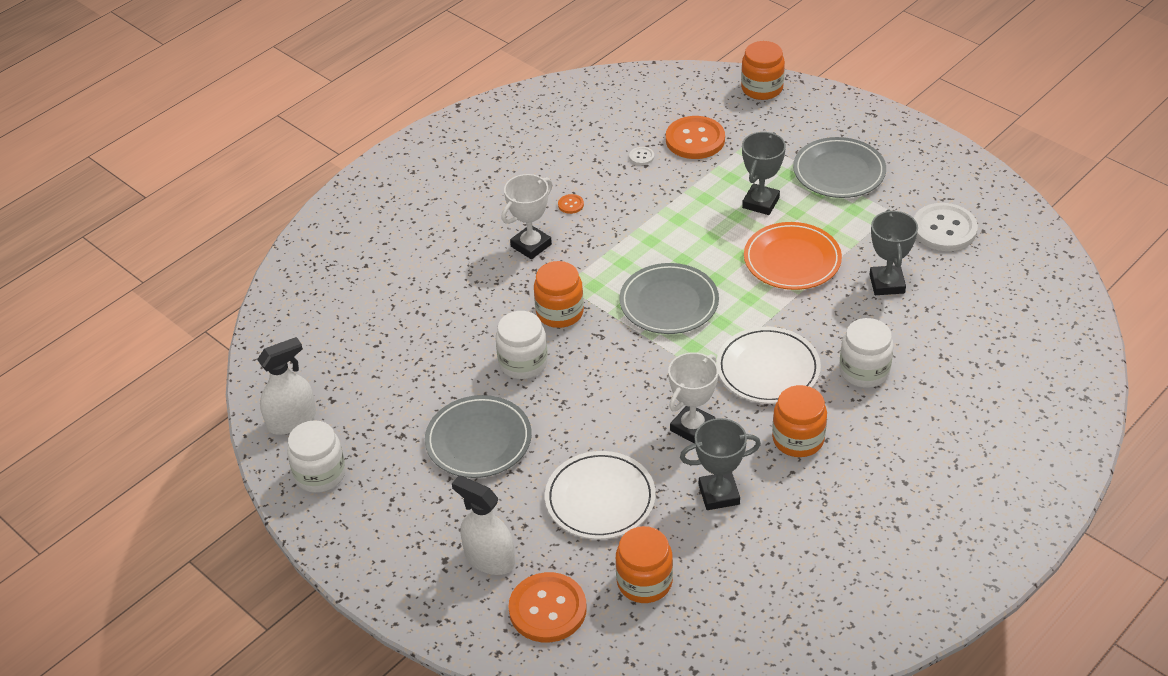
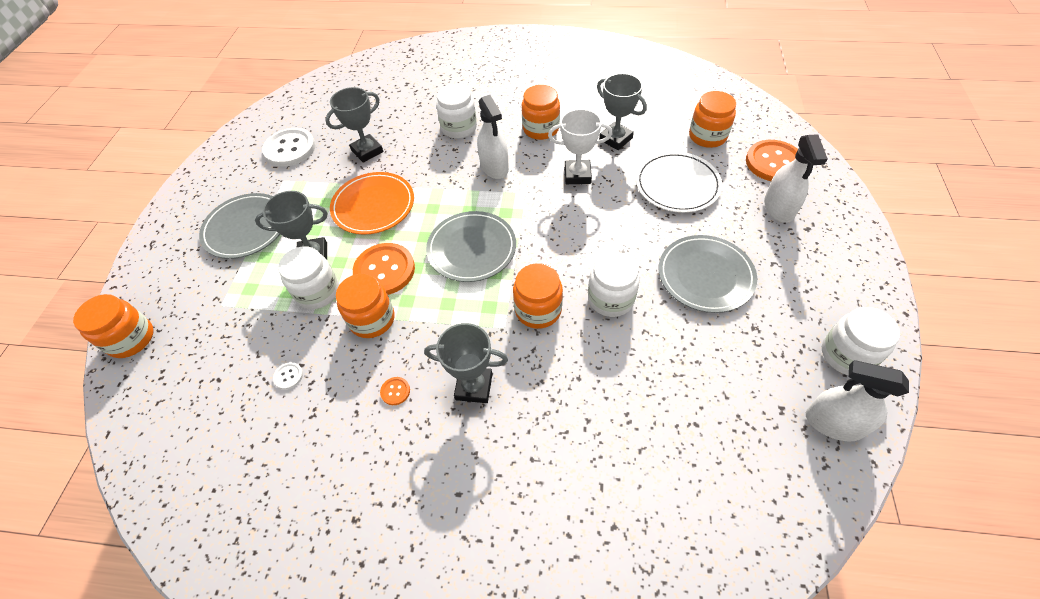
camera: 125 degrees left, 10 degrees up
(531, 245) = (474, 386): white trophy -> grey trophy
(651, 214) = (372, 319): none -> orange jar
(695, 139) = (240, 348): orange button -> orange button (384, 270)
(713, 193) = (318, 292): none -> white jar
(768, 369) = (494, 167): white plate -> white spray bottle

